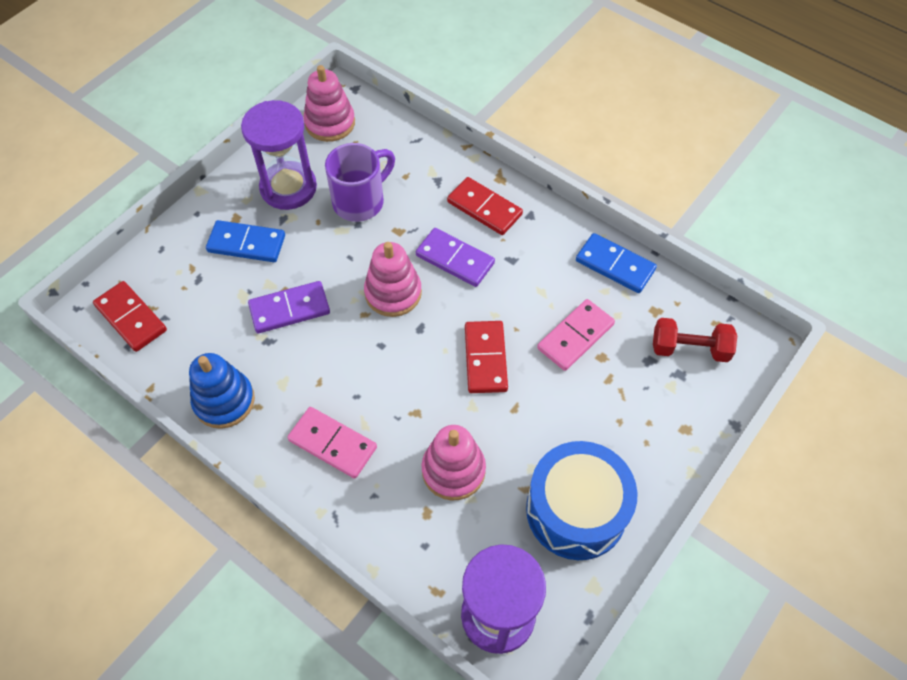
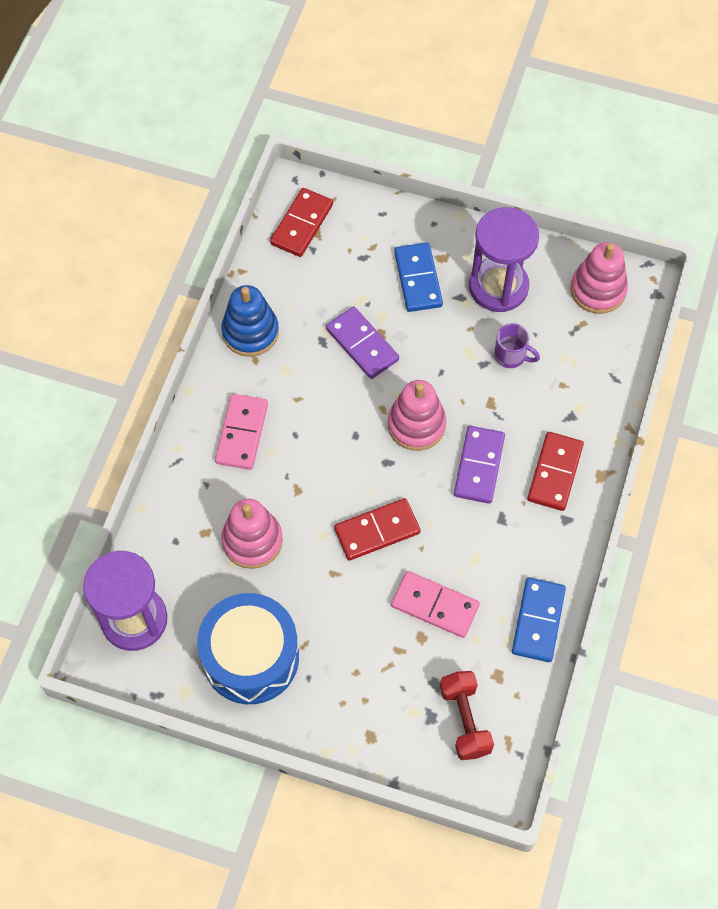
camera: 70 degrees right, 5 degrees up
(360, 201) = (511, 356): purple mug -> purple mug, size x0.58

